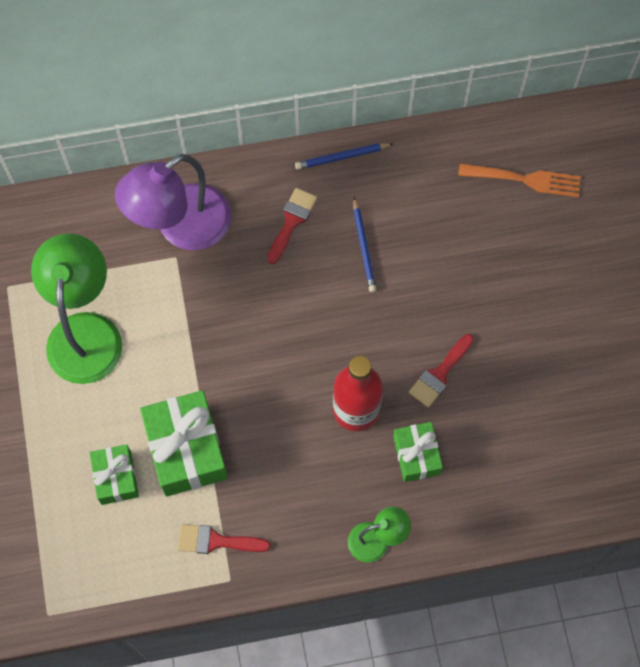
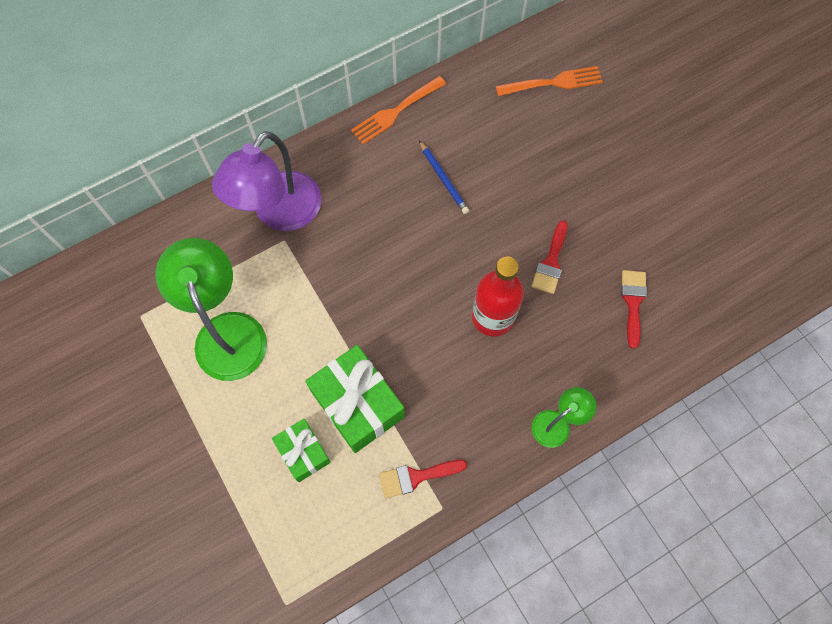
camera: 20 degrees left, 0 degrees up
(291, 222) = (374, 178): red brush -> red brush (633, 303)
(342, 157) = (395, 112): blue pencil -> orange fork
(416, 455) = (560, 338): green gift -> none

